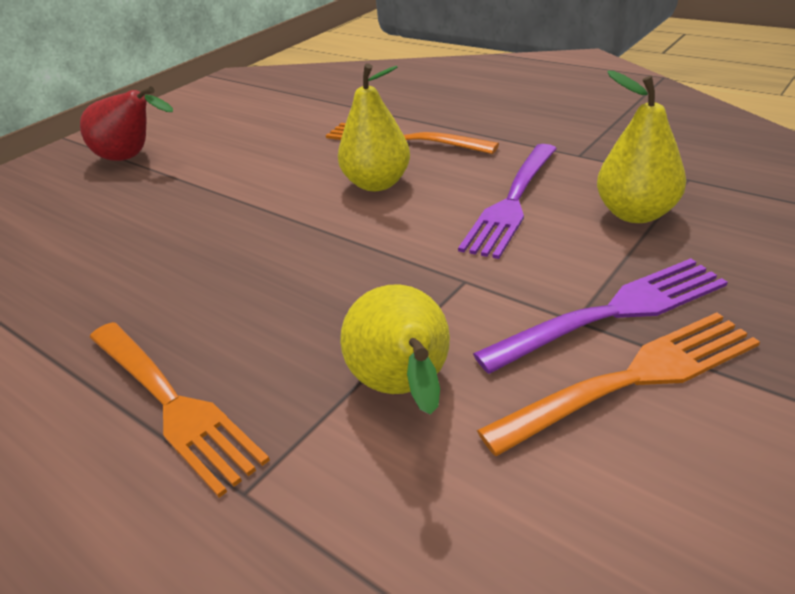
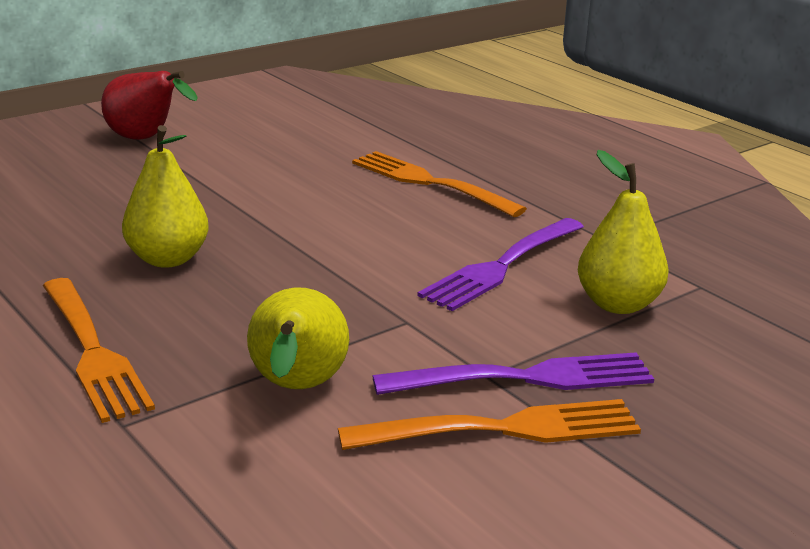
camera: 10 degrees right, 10 degrees down
(377, 183) = (377, 219): yellow pear -> yellow pear (168, 259)

